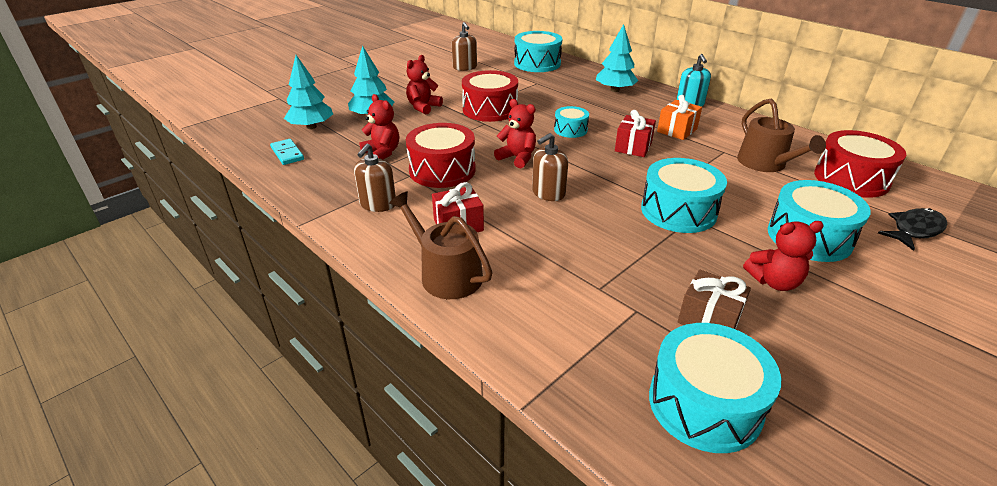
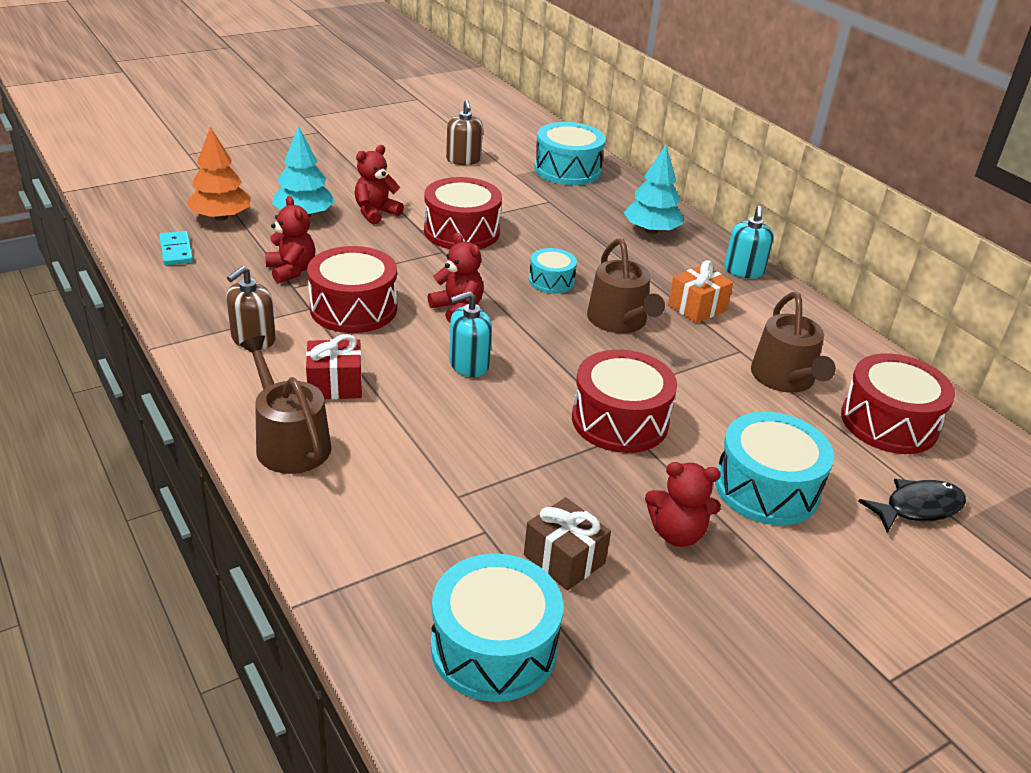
camera: 10 degrees right, 0 degrees up
(311, 127) = (221, 217): turquoise tree -> orange tree
(548, 193) = (468, 364): brown soap dispenser -> turquoise soap dispenser
(633, 147) = (620, 321): red gift -> brown watering can
(678, 211) = (620, 420): turquoise drum -> red drum

